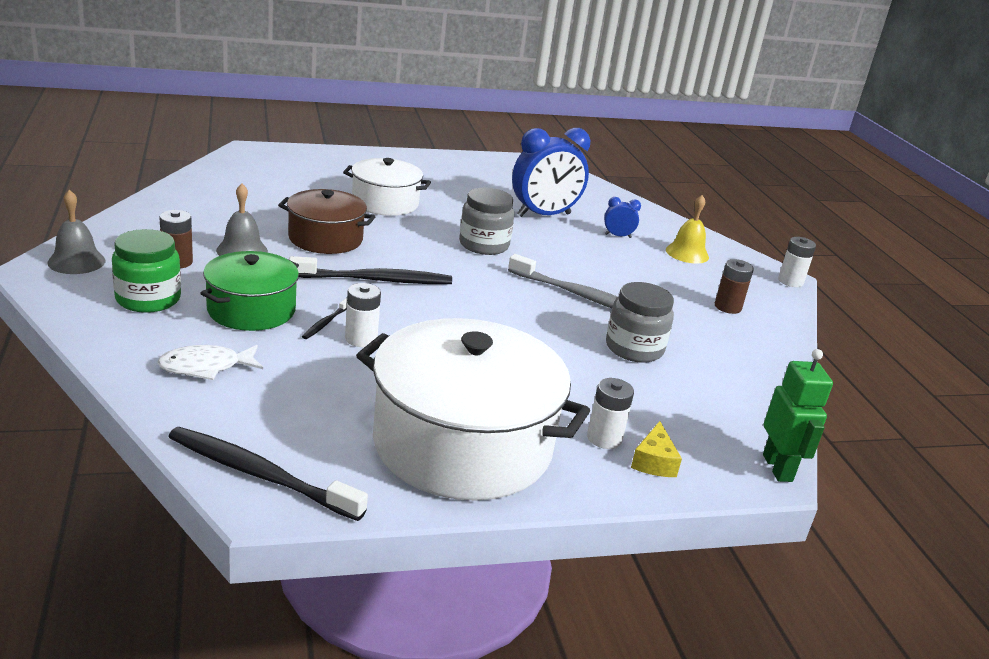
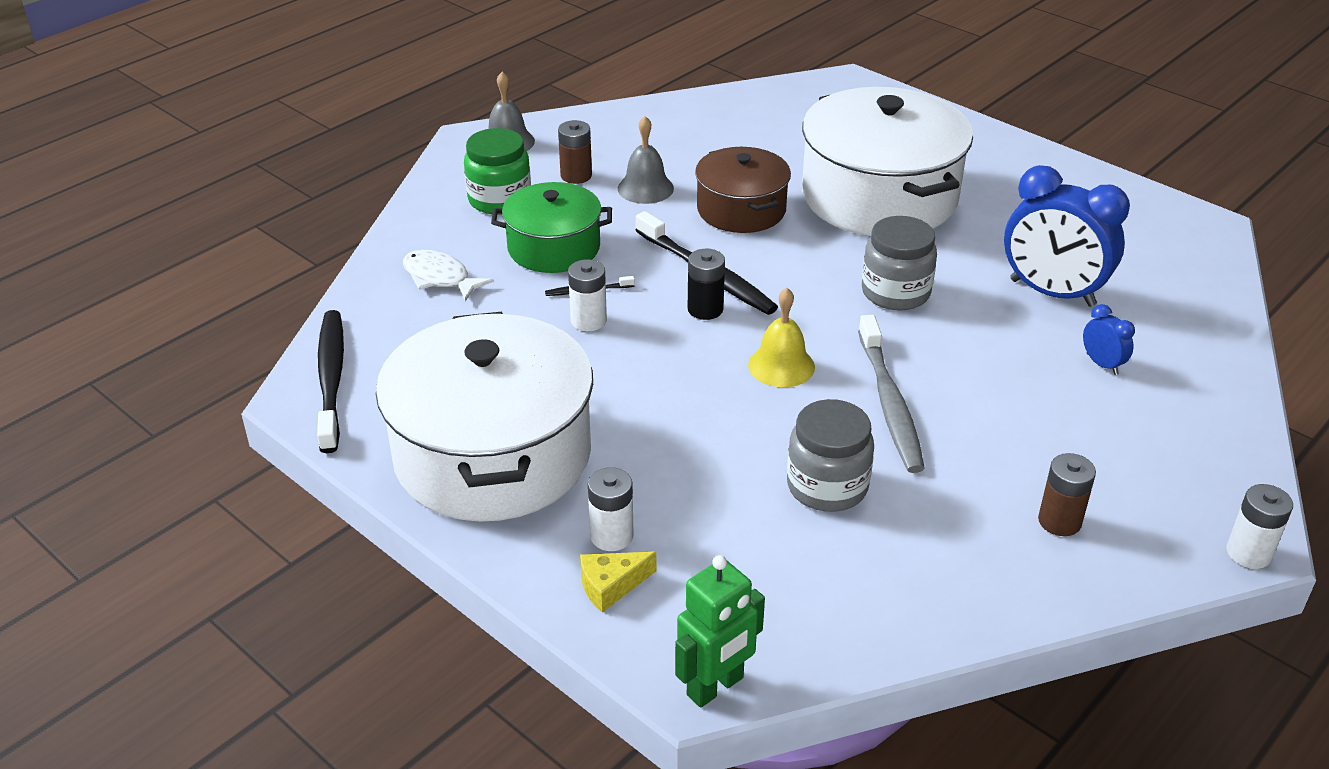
camera: 60 degrees right, 10 degrees up
(385, 203) = (879, 196): white pot -> white pot, size x1.77
(412, 299) = (705, 309): none -> black battery
(687, 253) = (1160, 434): yellow bell -> yellow bell (781, 366)

